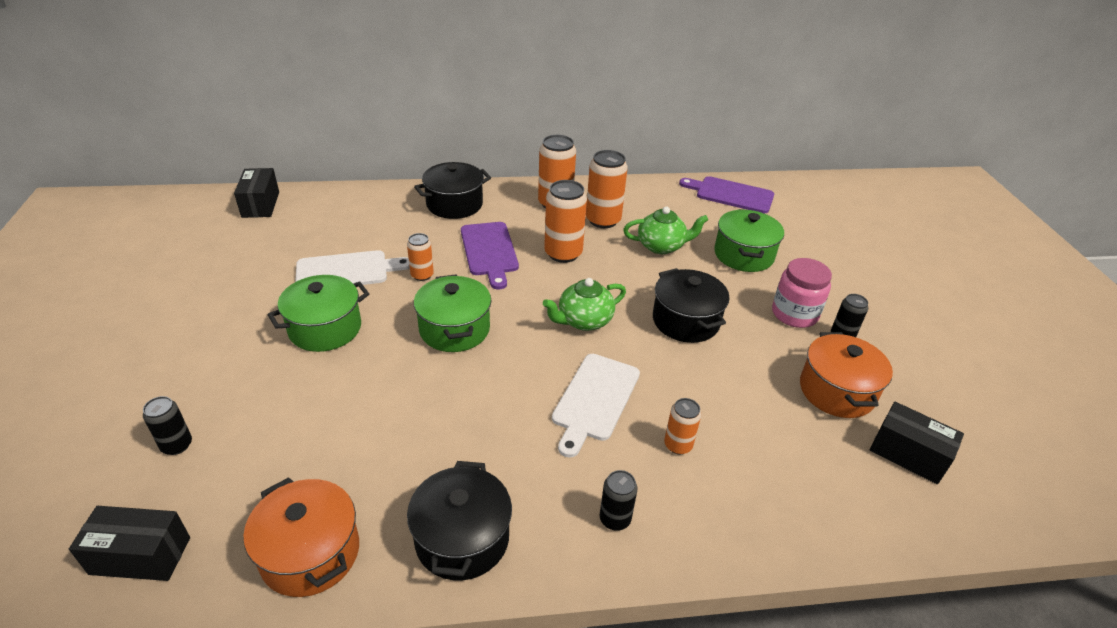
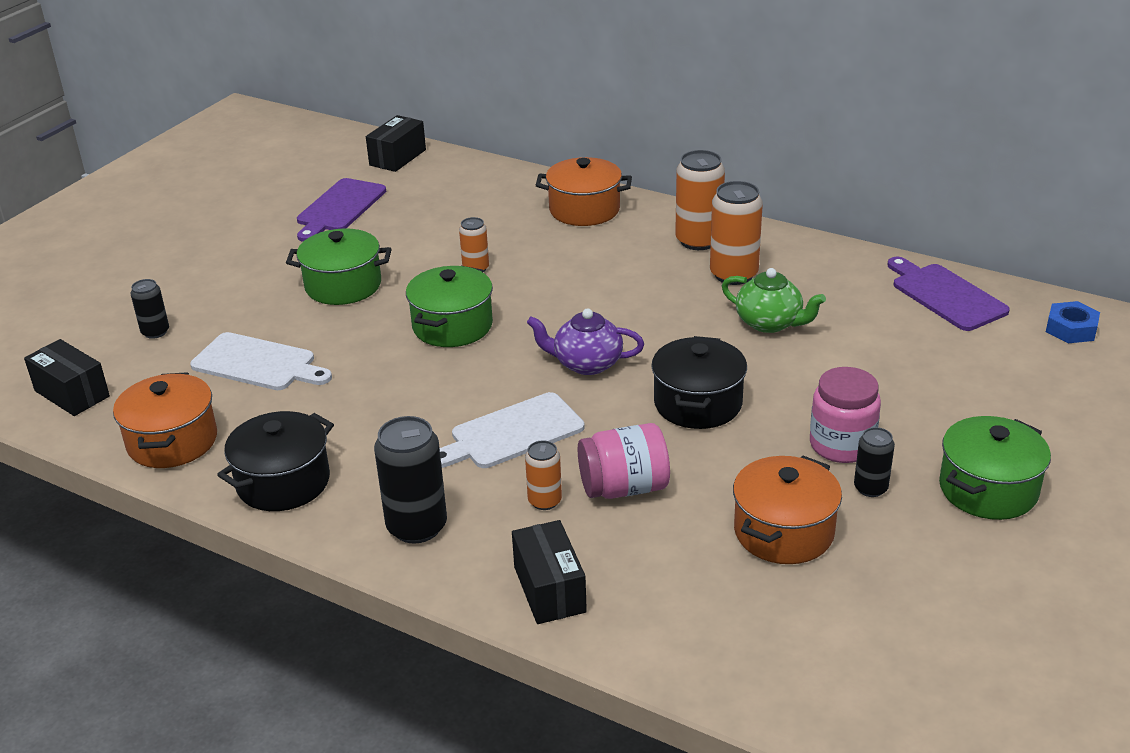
camera: 40 degrees right, 5 degrees down
(347, 271) = (411, 242): white cutting board -> white cutting board (258, 363)
(454, 204) = (584, 210): black pot -> orange pot
(489, 251) = (567, 267): purple cutting board -> purple cutting board (339, 208)
(563, 253) = (644, 294): orange can -> none
(584, 321) = (586, 364): green teapot -> purple teapot
(615, 519) = (417, 527): black can -> black can, size x1.77
(714, 407) = (624, 488): none -> pink jar
(743, 255) = (864, 365): green pot -> green pot (988, 489)
(811, 194) = (1071, 329): none -> blue nut
(908, 454) = (783, 617): black box -> black box (549, 589)

